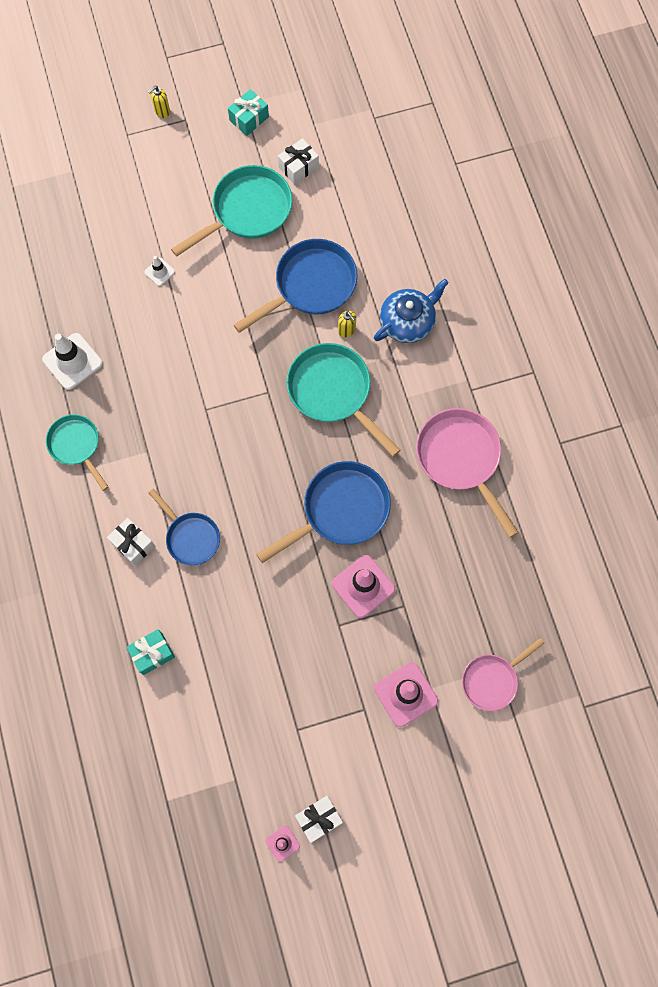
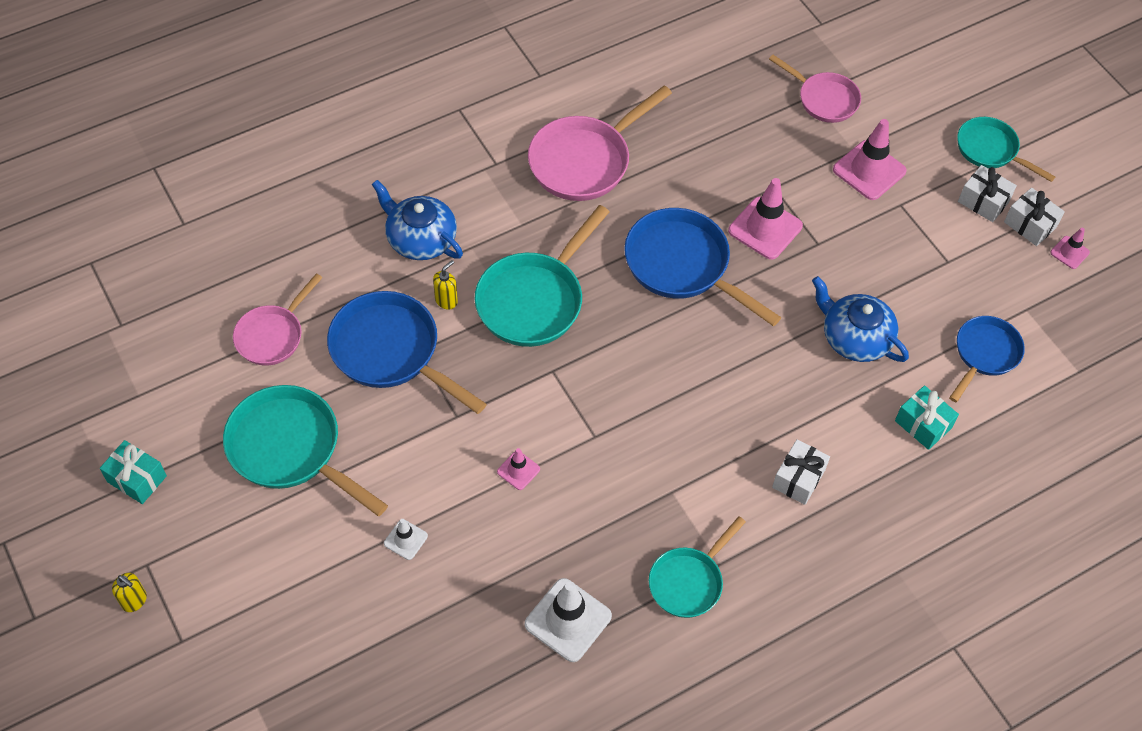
camera: 105 degrees left, 15 degrees down
(190, 537) = (767, 415): blue pan -> blue pan (984, 354)
(192, 352) = (518, 470): none -> pink traffic cone
(242, 626) = (854, 337): none -> blue teapot
(298, 167) = (211, 400): white gift -> white gift (983, 201)
(343, 211) = (272, 335): none -> pink pan
(407, 814) = (990, 150): none -> turquoise pan

